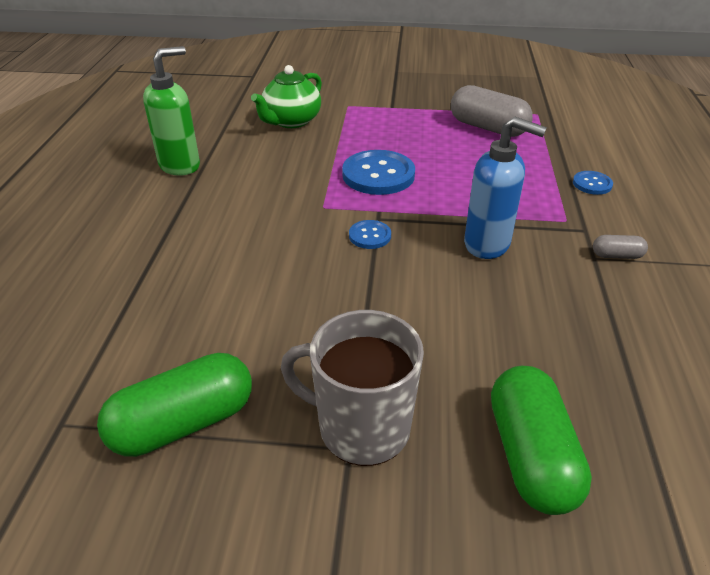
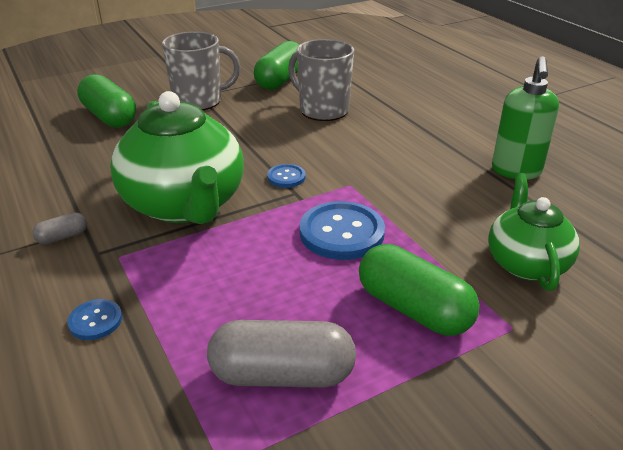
camera: 145 degrees right, 5 degrees down
(219, 314) = (323, 110): none -> grey mug
(387, 126) = (413, 309): none -> green capsule
(488, 244) = (185, 205): blue soap dispenser -> green teapot

